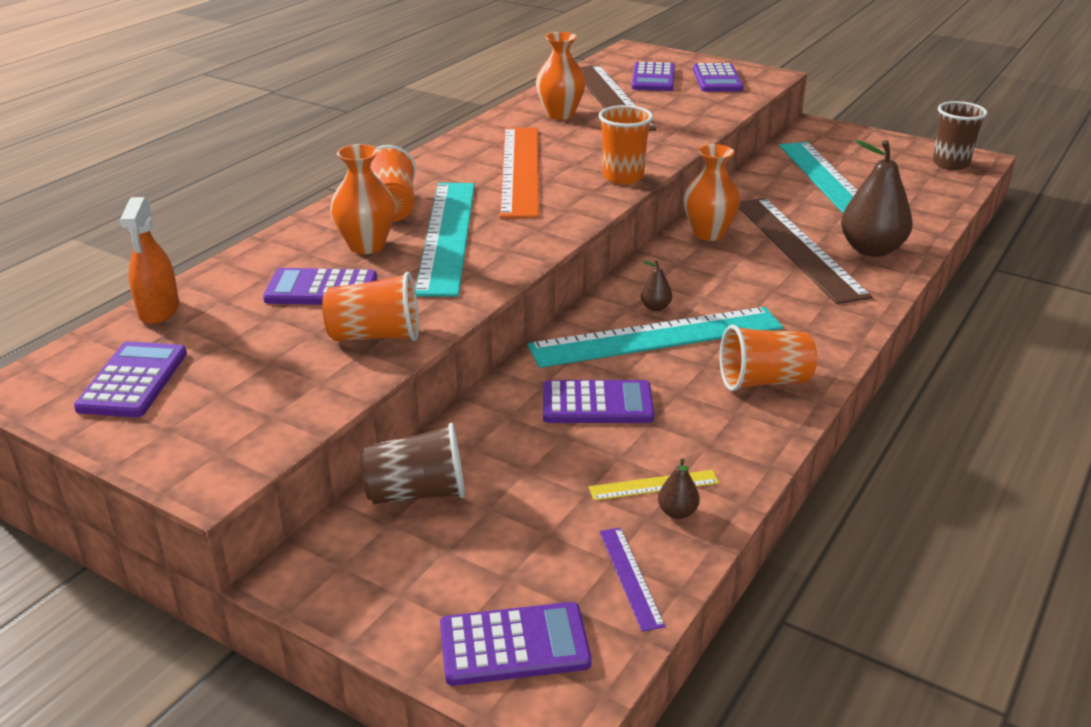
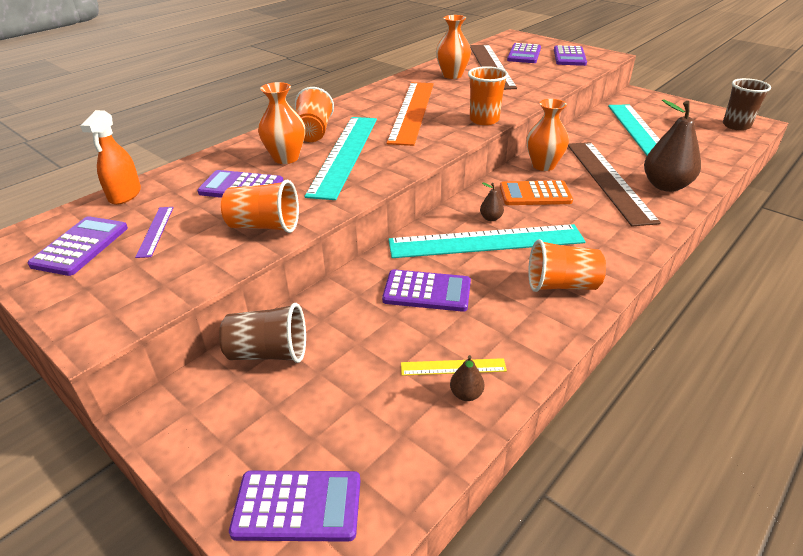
camera: 10 degrees right, 5 degrees up
(630, 577) = (412, 451): purple ruler -> purple ruler (155, 231)
(706, 272) = (535, 194): none -> orange calculator

